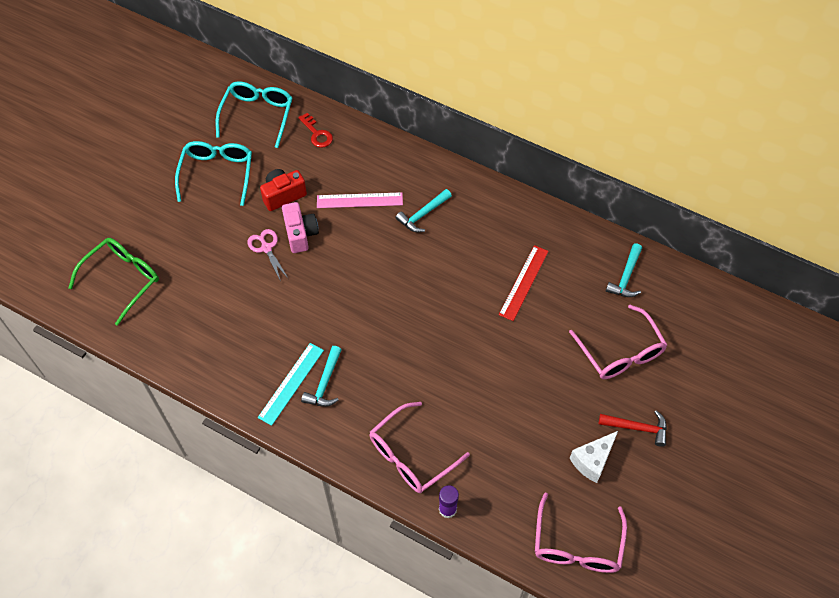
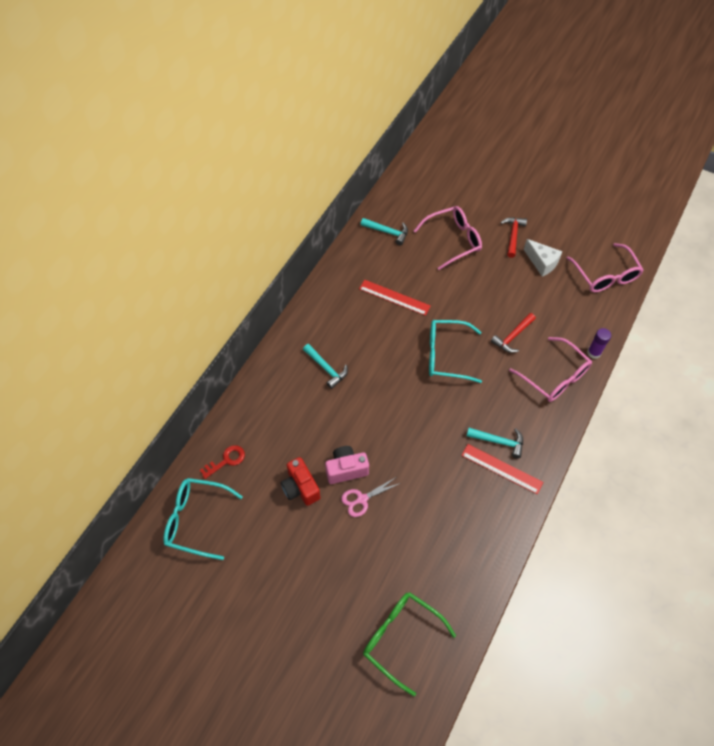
camera: 90 degrees left, 0 degrees up
(217, 173) = (270, 554): turquoise glasses -> turquoise glasses (446, 355)
(291, 383) = (501, 469): turquoise ruler -> red ruler
(359, 200) = (309, 420): pink ruler -> none
(470, 412) = (512, 336): none -> red hammer
(577, 545) = (605, 276): pink glasses -> pink glasses turned 60 degrees clockwise

